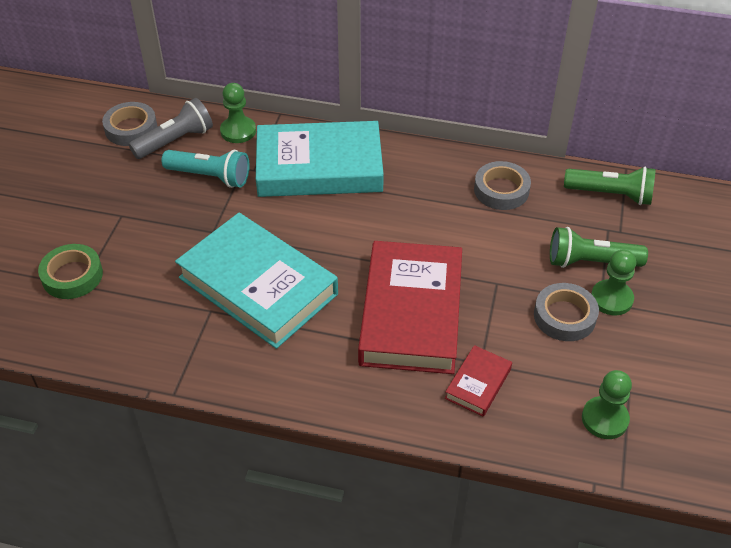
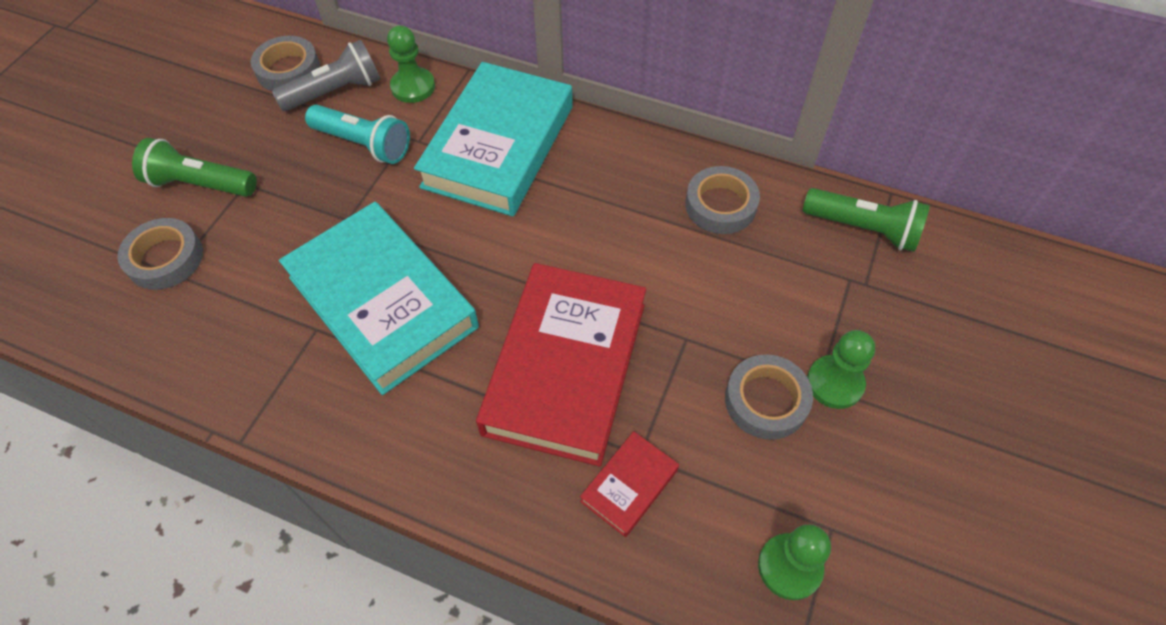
camera: 10 degrees right, 10 degrees up
(72, 276) = (165, 258): green tape -> grey tape
(319, 167) = (499, 146): turquoise book -> turquoise book turned 75 degrees counterclockwise
(590, 262) = (817, 324): green flashlight -> green flashlight (200, 184)

